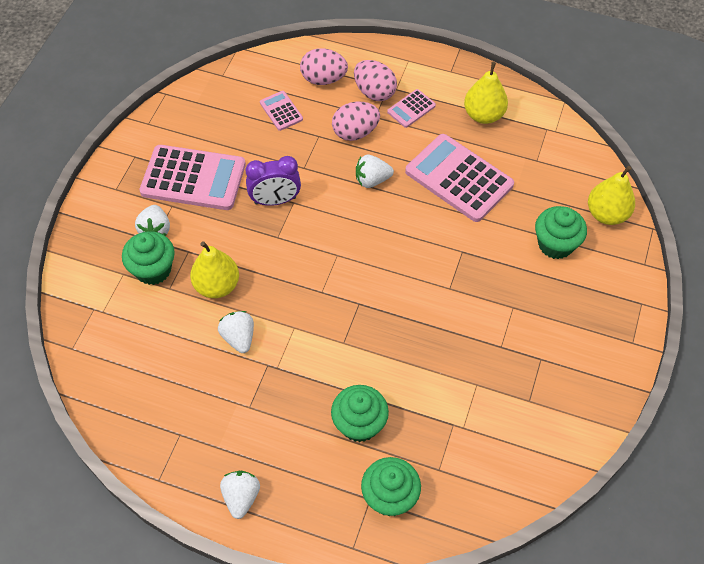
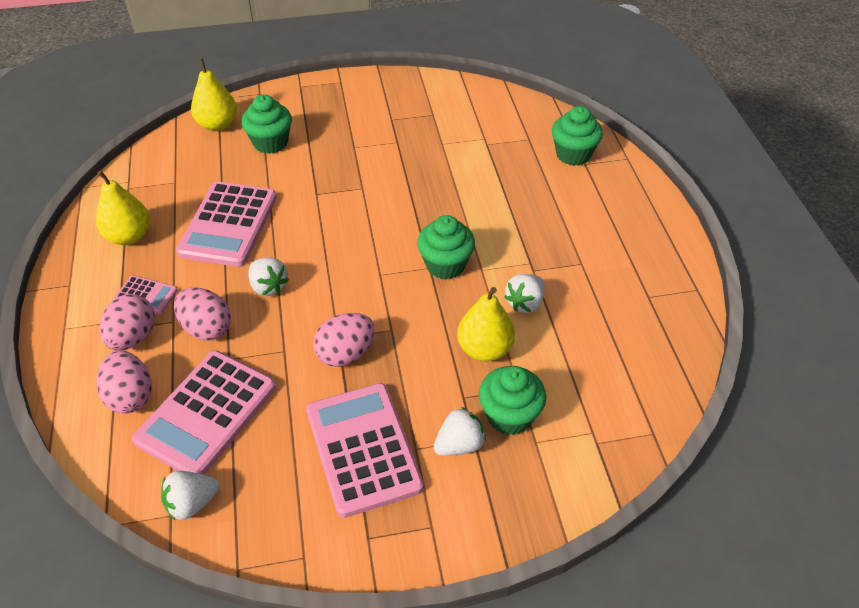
camera: 120 degrees left, 10 degrees down
(241, 497) = (656, 231): white strawberry -> white strawberry (192, 503)
(275, 200) = (345, 354): purple clock -> pink egg
(281, 111) = (206, 413): pink calculator -> pink calculator, size x2.11
(359, 424) = (533, 192): green cupcake -> green cupcake (445, 265)

